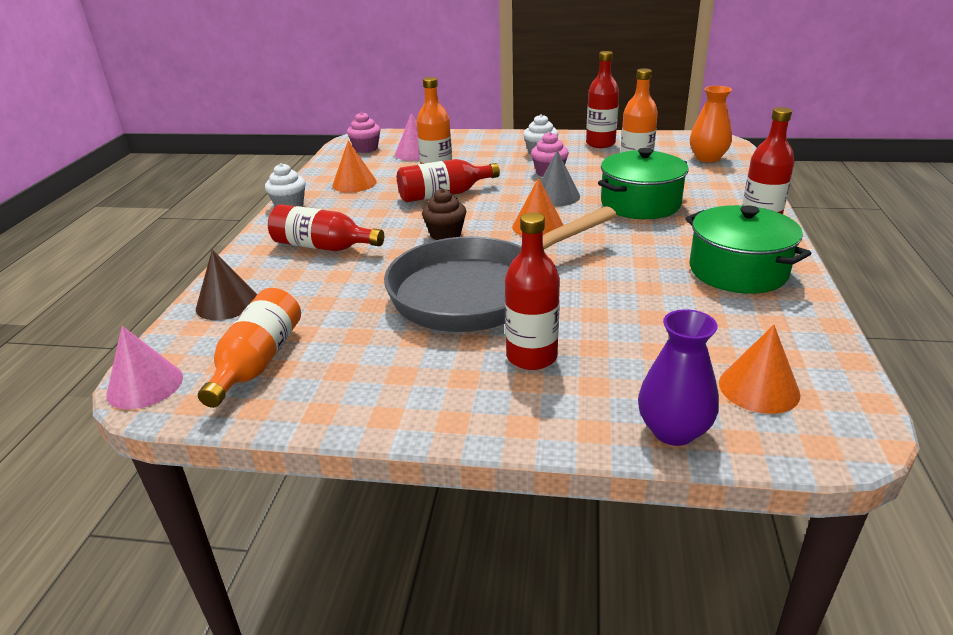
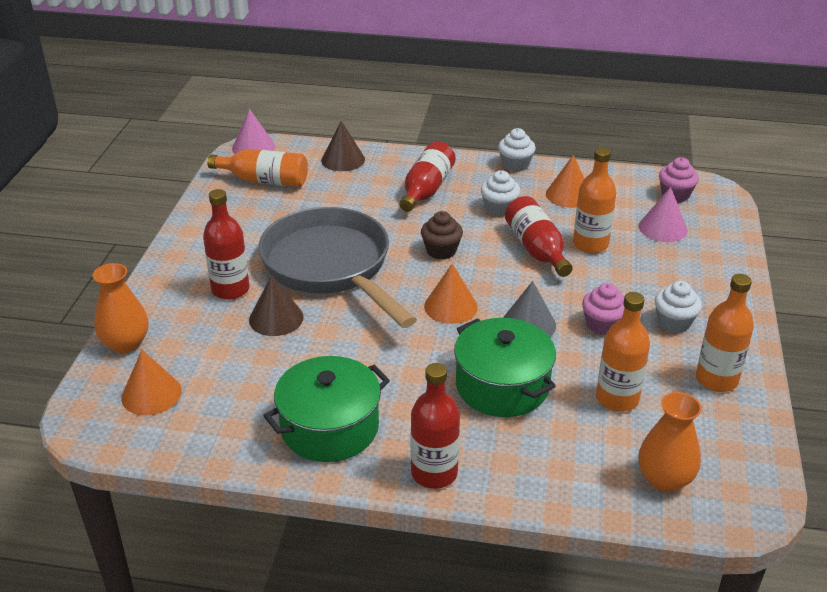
camera: 90 degrees right, 5 degrees up
(371, 211) = (499, 208): none -> white cupcake
(582, 317) = (276, 318): none -> brown cone
(600, 143) = (716, 379): red bottle -> orange bottle
(673, 431) = (126, 343): purple vase -> orange vase

